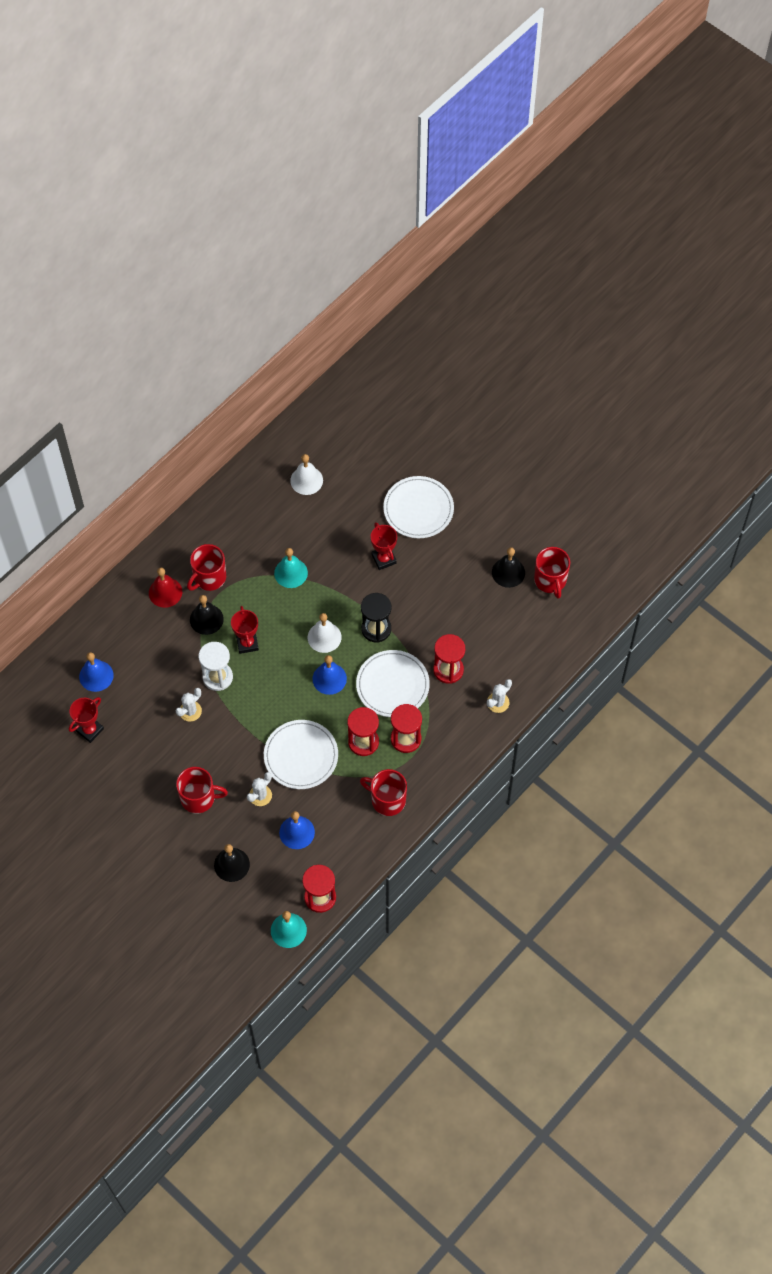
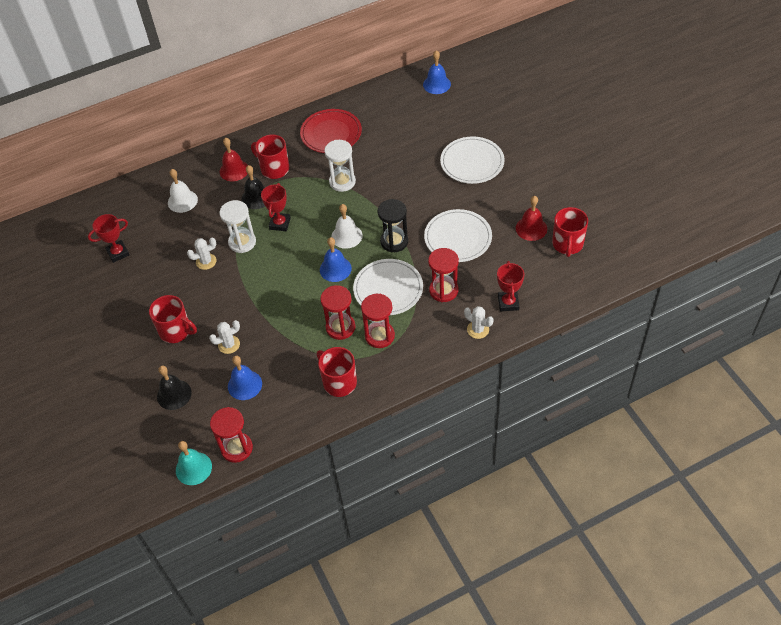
camera: 25 degrees right, 10 degrees down
(96, 676) = (146, 215): blue bell -> blue bell (436, 84)
(209, 577) = (274, 169): red mug -> red mug turned 60 degrees clockwise
(251, 514) = (331, 133): none -> red plate
(291, 573) = (342, 182): turquoise bell -> white hourglass
(301, 756) = (280, 323): white plate -> white plate (458, 238)
(306, 480) = (388, 120): white bell -> white bell (182, 201)
(383, 559) = (425, 191): red trophy -> red trophy (508, 303)
(498, 702) = (478, 329): white cactus -> white cactus turned 60 degrees clockwise
(508, 572) = (531, 228): black bell -> red bell

